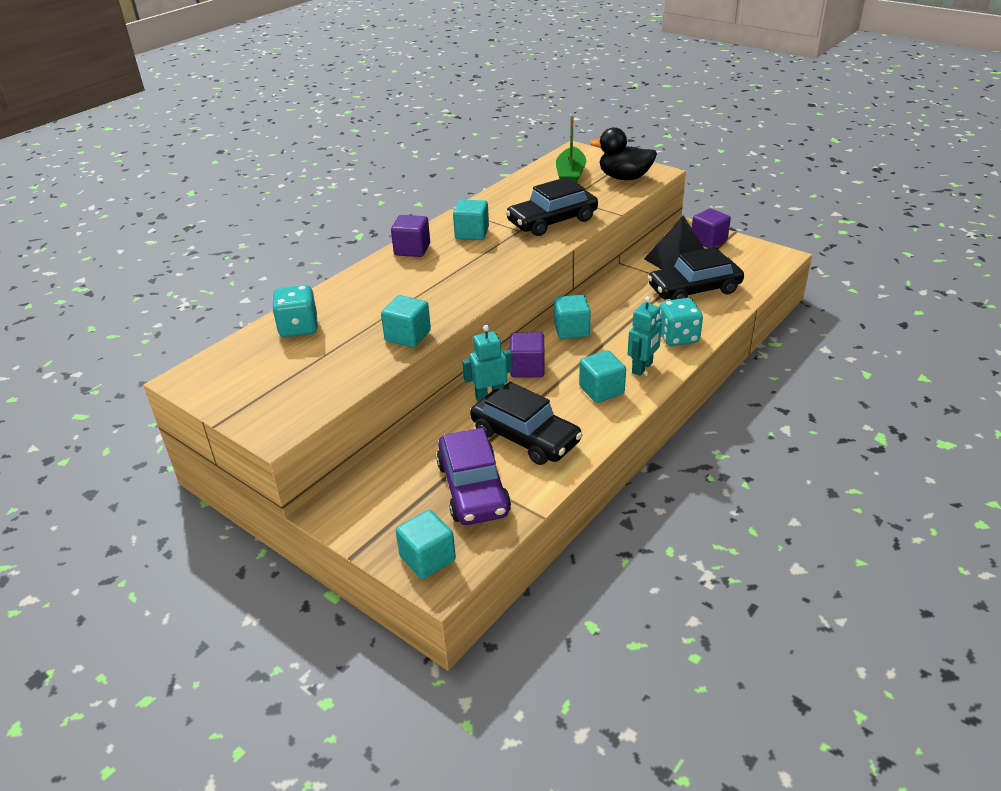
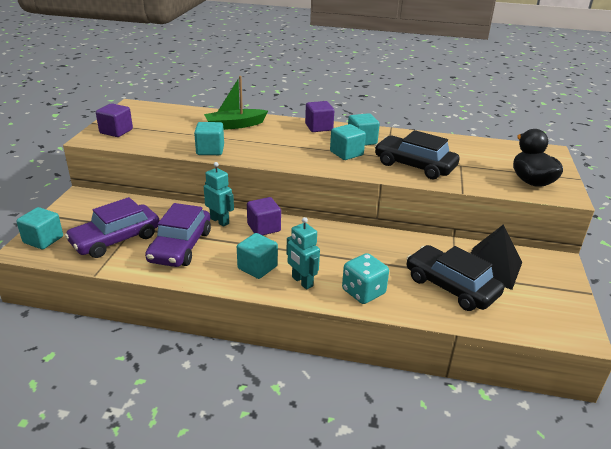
camera: 60 degrees right, 5 degrees down
(298, 327) = (199, 118): turquoise dice -> none
(525, 437) = (180, 246): black car -> purple car
(570, 175) = (502, 157): green boat -> green boat (235, 125)
(571, 330) = (329, 235): turquoise cube -> turquoise cube (346, 153)
(642, 368) = (302, 282): turquoise robot -> turquoise robot turned 45 degrees clockwise
(708, 240) = (550, 278): purple cube -> purple cube (116, 131)

